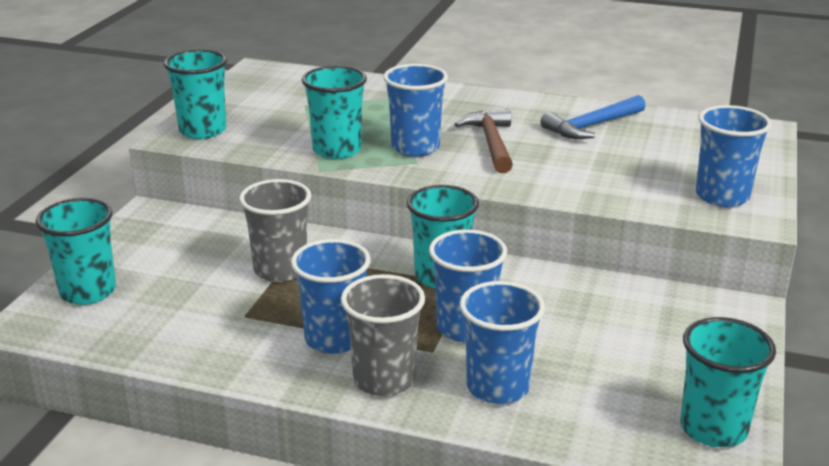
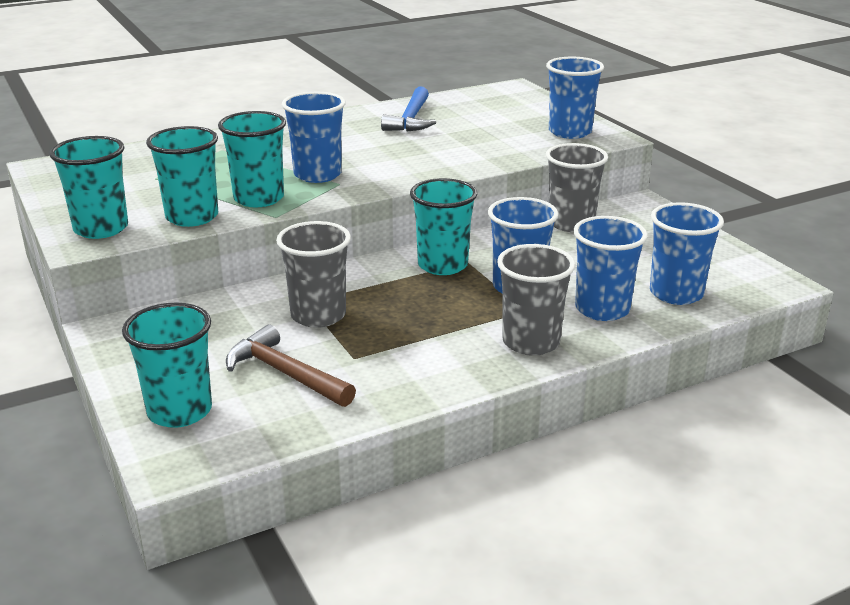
camera: 45 degrees left, 0 degrees up
(334, 339) = (450, 337): blue cup -> blue cup (676, 293)
(491, 143) = (366, 152): brown hammer -> brown hammer (285, 373)
(627, 295) = (571, 223): none -> grey cup
(713, 428) = (740, 270): turquoise cup -> turquoise cup (192, 217)

